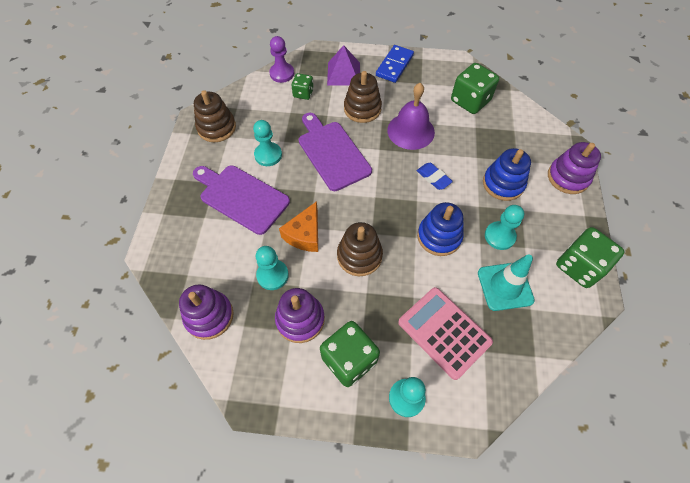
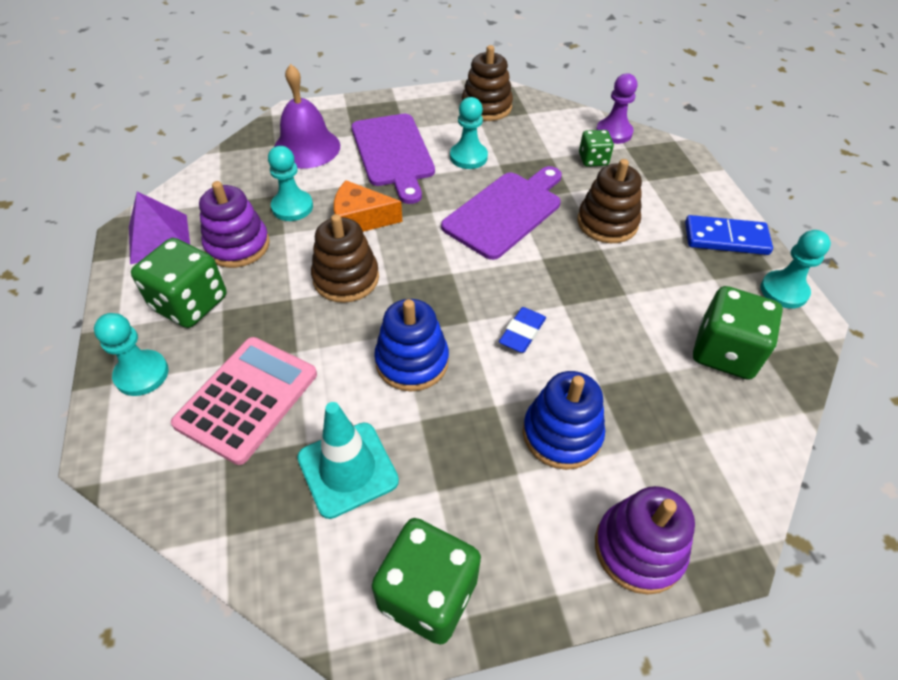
camera: 70 degrees right, 10 degrees down
(209, 316) = (227, 174): purple stacking toy -> none
(241, 197) = (393, 153): purple cutting board -> purple cutting board turned 150 degrees clockwise
(343, 73) = (661, 188): purple pyramid -> purple pyramid (159, 238)
(411, 131) = (601, 286): purple bell -> purple bell (306, 147)
(499, 236) = (445, 446): turquoise pawn -> turquoise pawn (783, 291)

